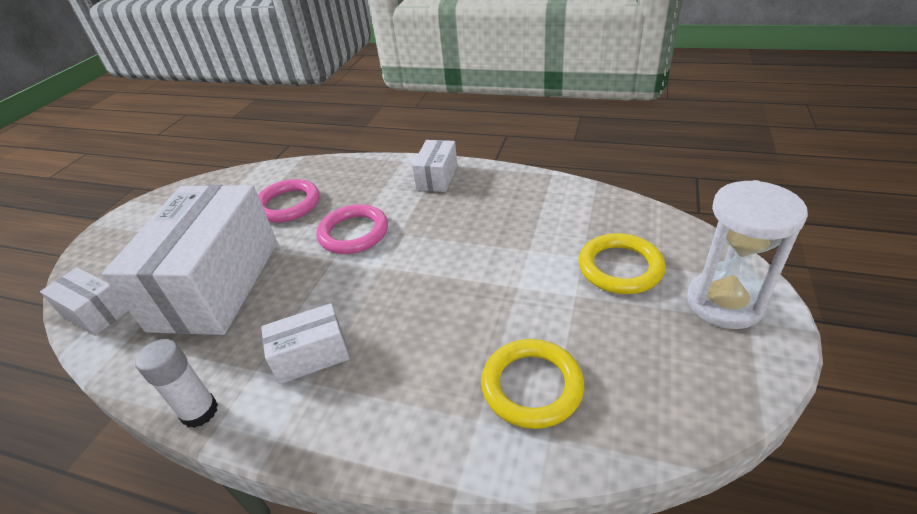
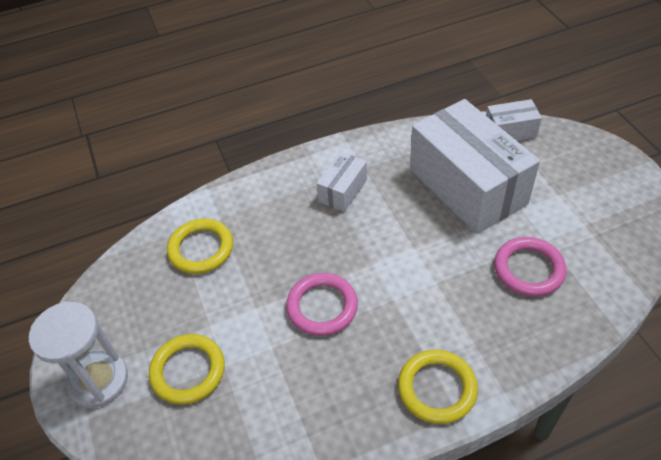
camera: 140 degrees right, 10 degrees up
(200, 412) = (364, 140): white glue stick -> none
(353, 233) = (430, 278): pink ring -> pink ring (322, 307)
(437, 177) = (437, 388): white box -> yellow ring

